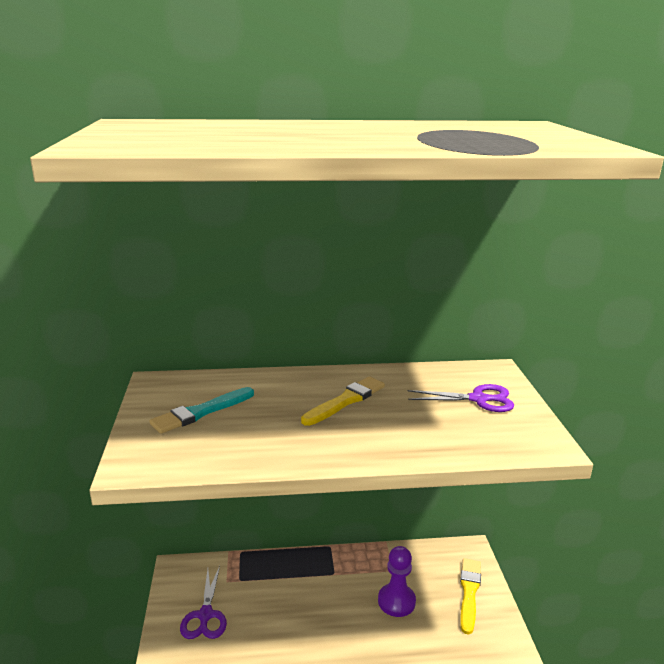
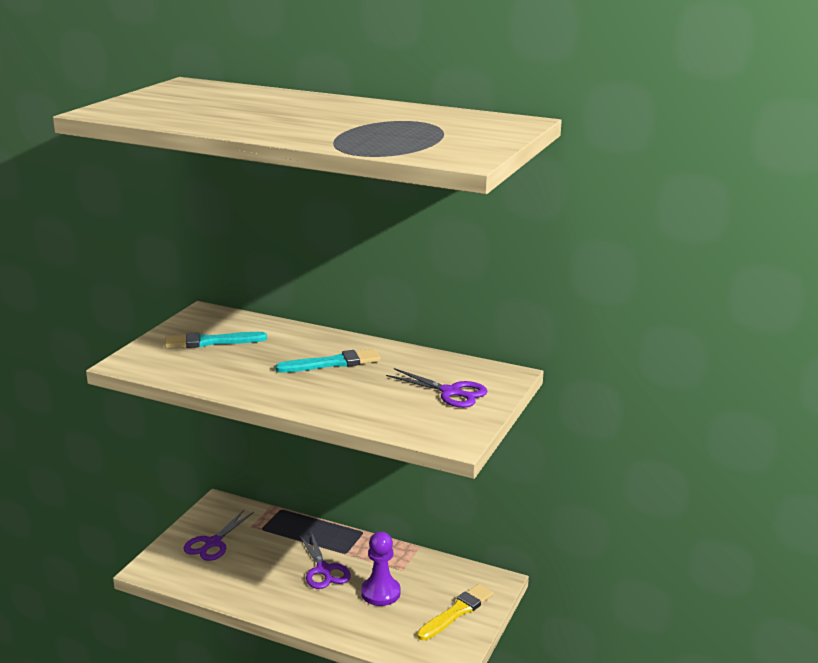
camera: 30 degrees right, 0 degrees up
(330, 599) = (324, 570): none -> purple scissors
(345, 401) = (332, 363): yellow brush -> turquoise brush

